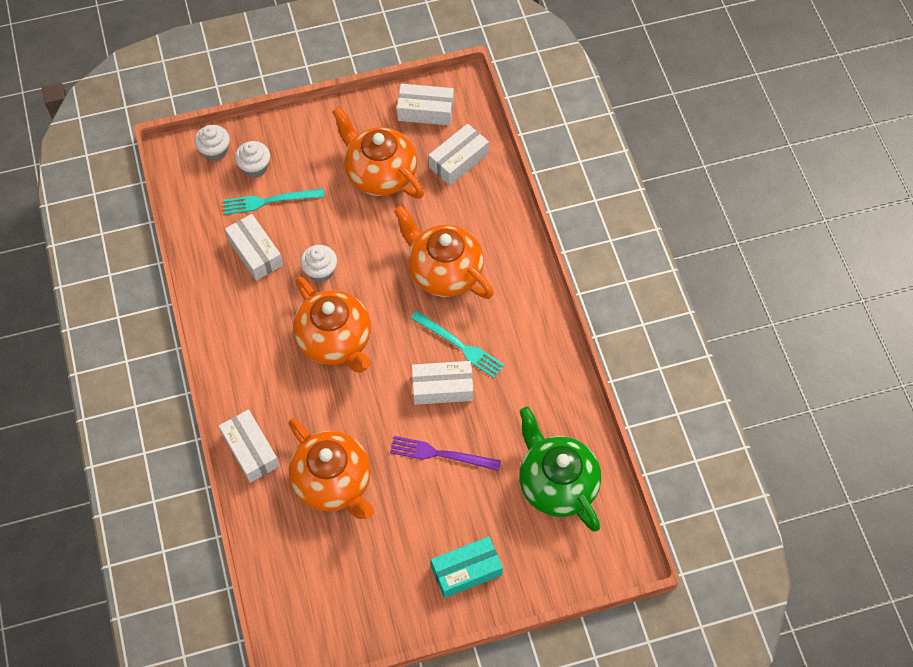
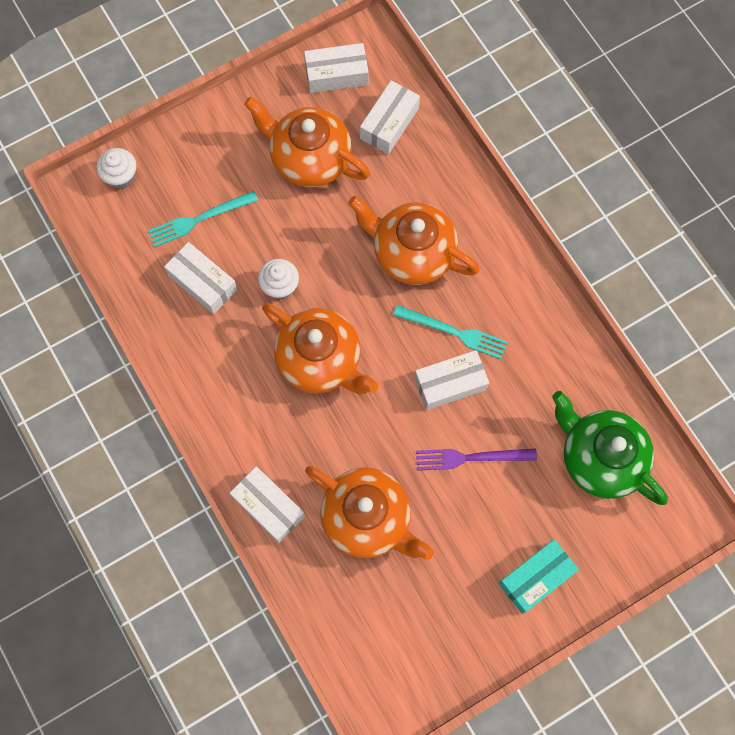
camera: 15 degrees left, 10 degrees up
(255, 167) = (171, 184): white cupcake -> none

